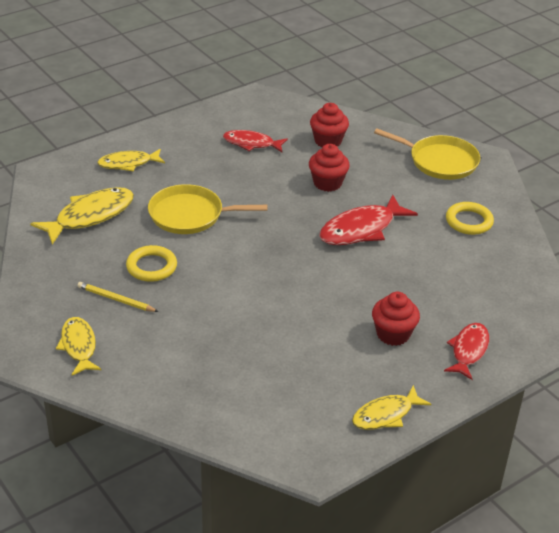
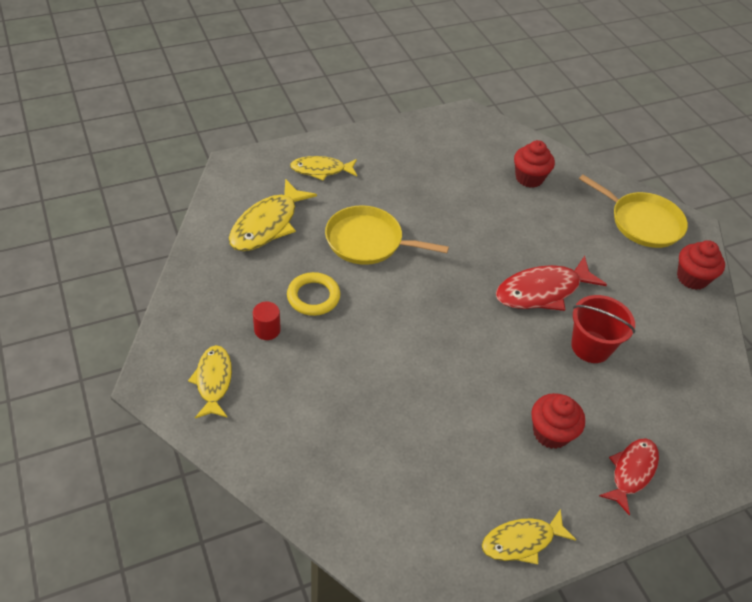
camera: 10 degrees right, 10 degrees up
(90, 216) = (267, 224): yellow fish -> yellow fish turned 150 degrees clockwise
(116, 299) = (267, 330): yellow pencil -> red cylinder
(251, 143) = (450, 168): red fish -> none
(327, 183) = (518, 228): red cupcake -> red cupcake (692, 278)
(414, 265) = (591, 347): none -> red bucket
(469, 221) = (661, 302): yellow ring -> none

